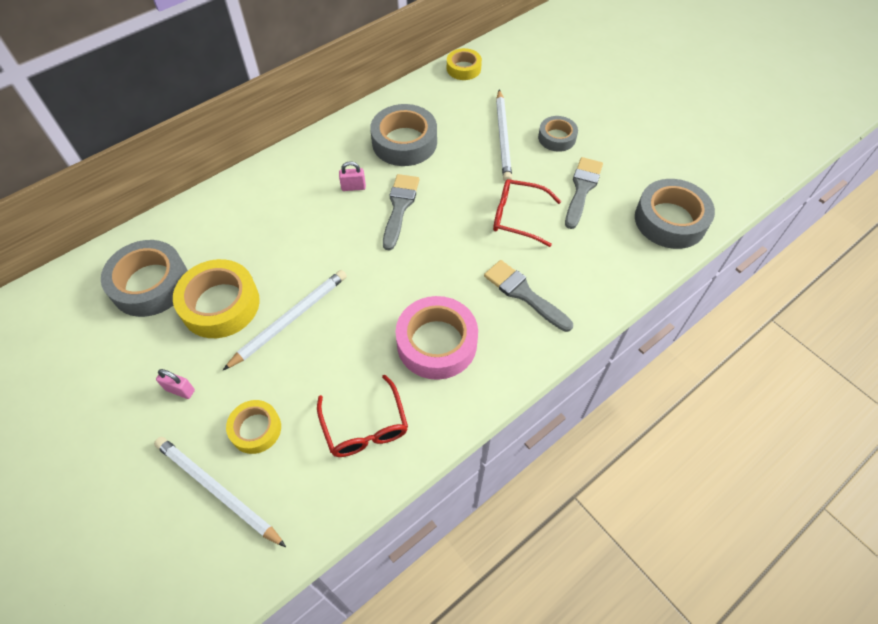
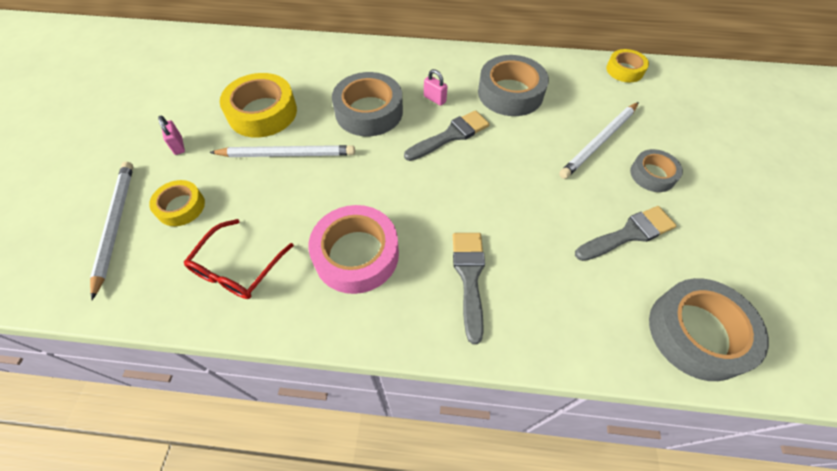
camera: 45 degrees right, 0 degrees up
(150, 284) = (244, 72): grey tape -> grey tape (369, 111)
(518, 217) = (539, 212): red glasses -> none

